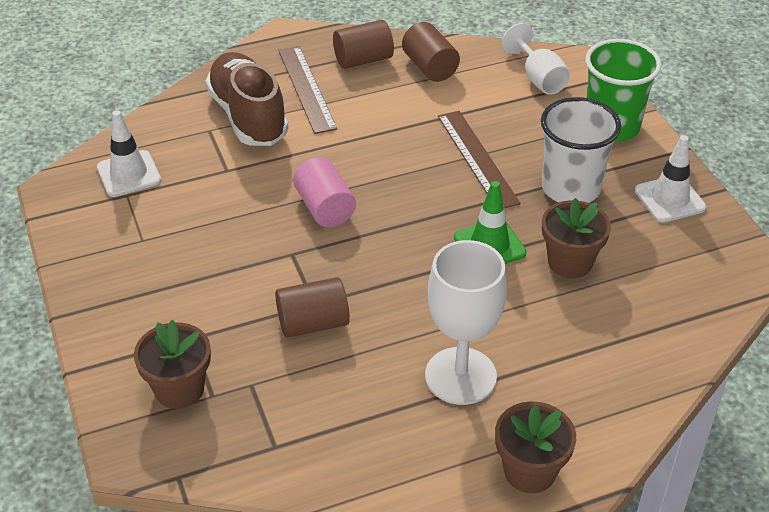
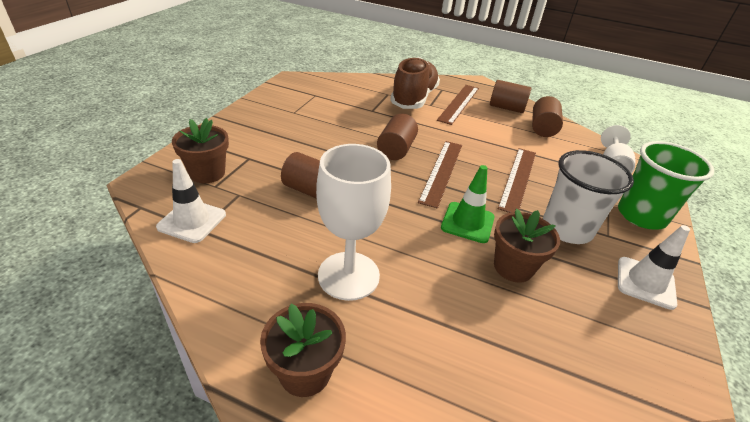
camera: 40 degrees right, 5 degrees down
(129, 174) = (328, 89): white traffic cone -> white traffic cone (192, 221)
(325, 208) = (396, 149): pink cylinder -> brown cylinder
(402, 203) = (442, 172): none -> brown ruler

